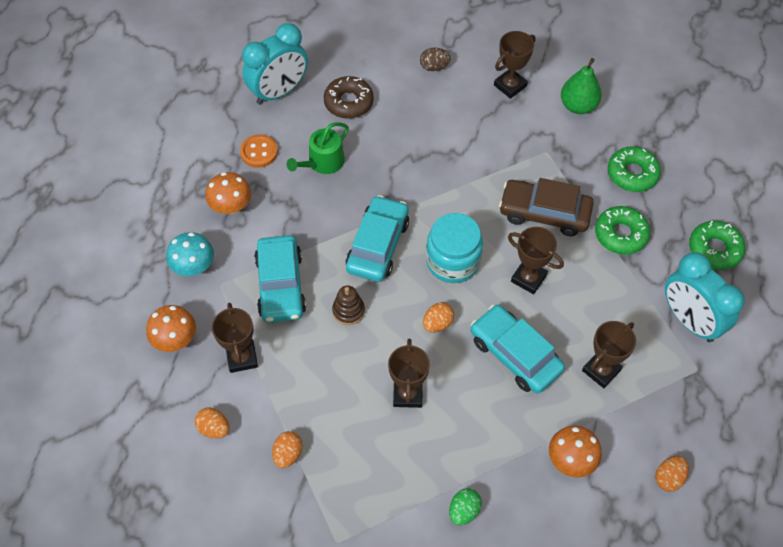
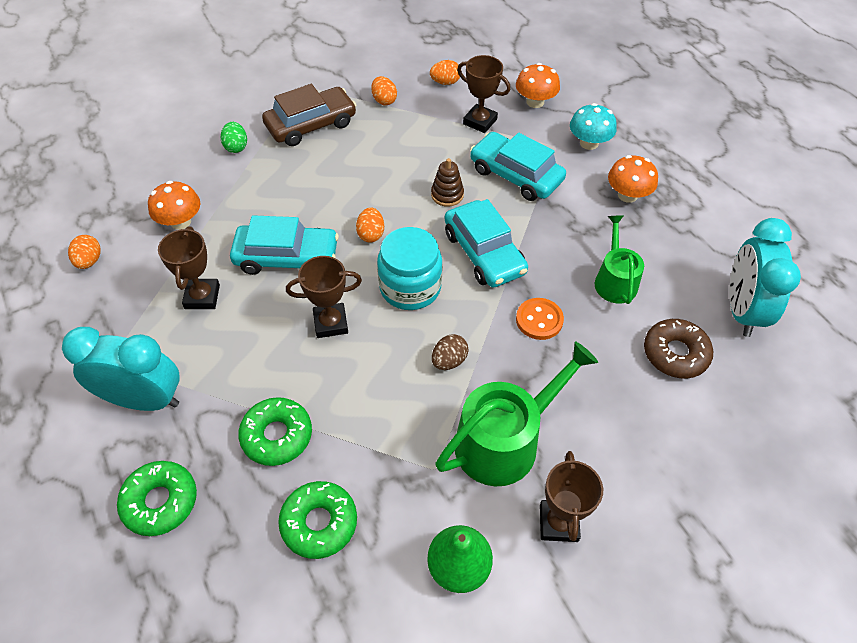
camera: 135 degrees right, 5 degrees down
(259, 152) = (672, 247): orange button -> orange button (539, 320)
(408, 394) = (343, 178): brown trophy -> none
(434, 67) = (659, 471): brown egg -> brown egg (449, 361)
(494, 136) = (505, 440): none -> green watering can
(544, 213) = (373, 396): brown car -> brown car (311, 125)

